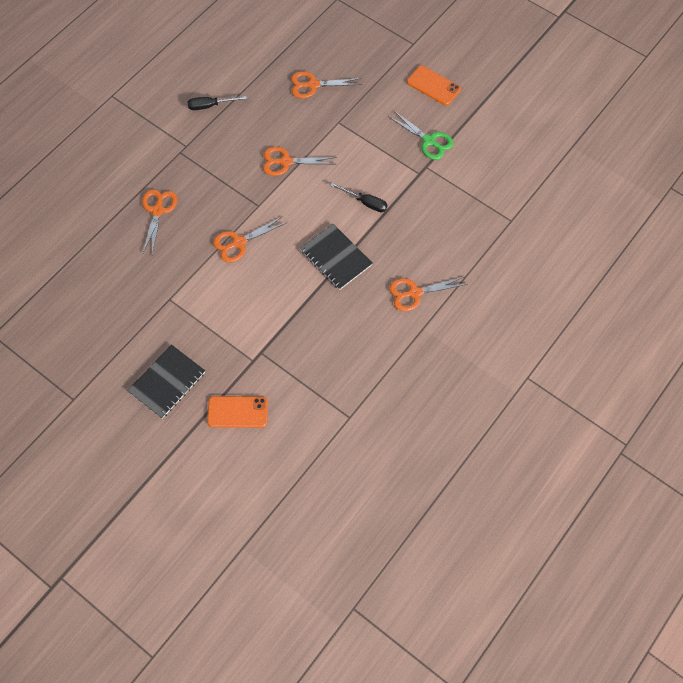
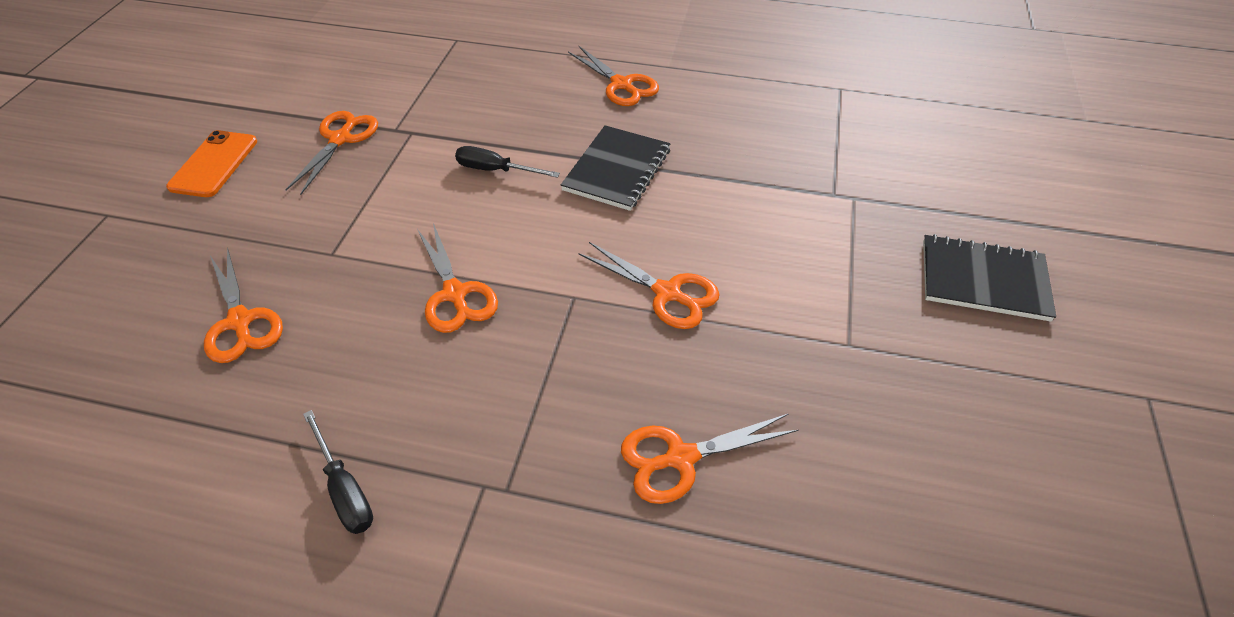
camera: 115 degrees left, 15 degrees down
(237, 412) = (940, 184): orange phone -> none
(365, 202) = (495, 170): black screwdriver -> black screwdriver turned 75 degrees counterclockwise
(429, 141) = (340, 139): green scissors -> orange scissors

